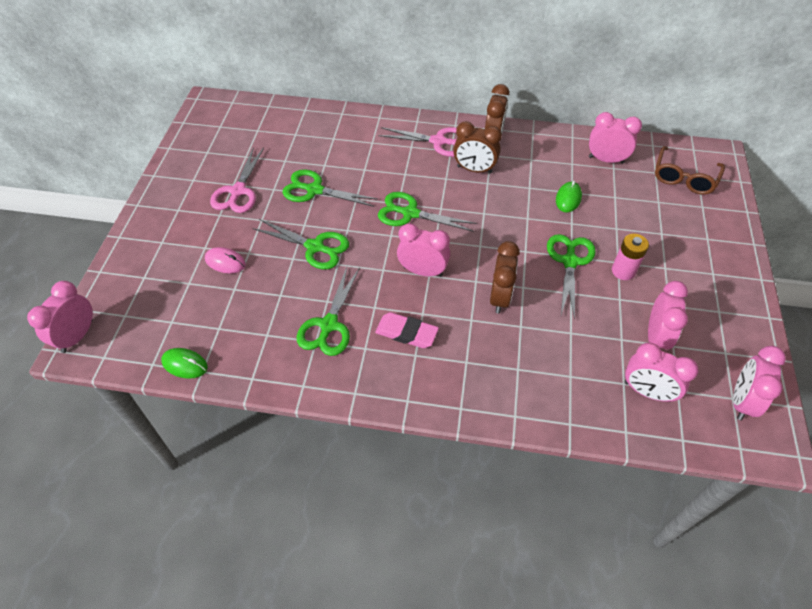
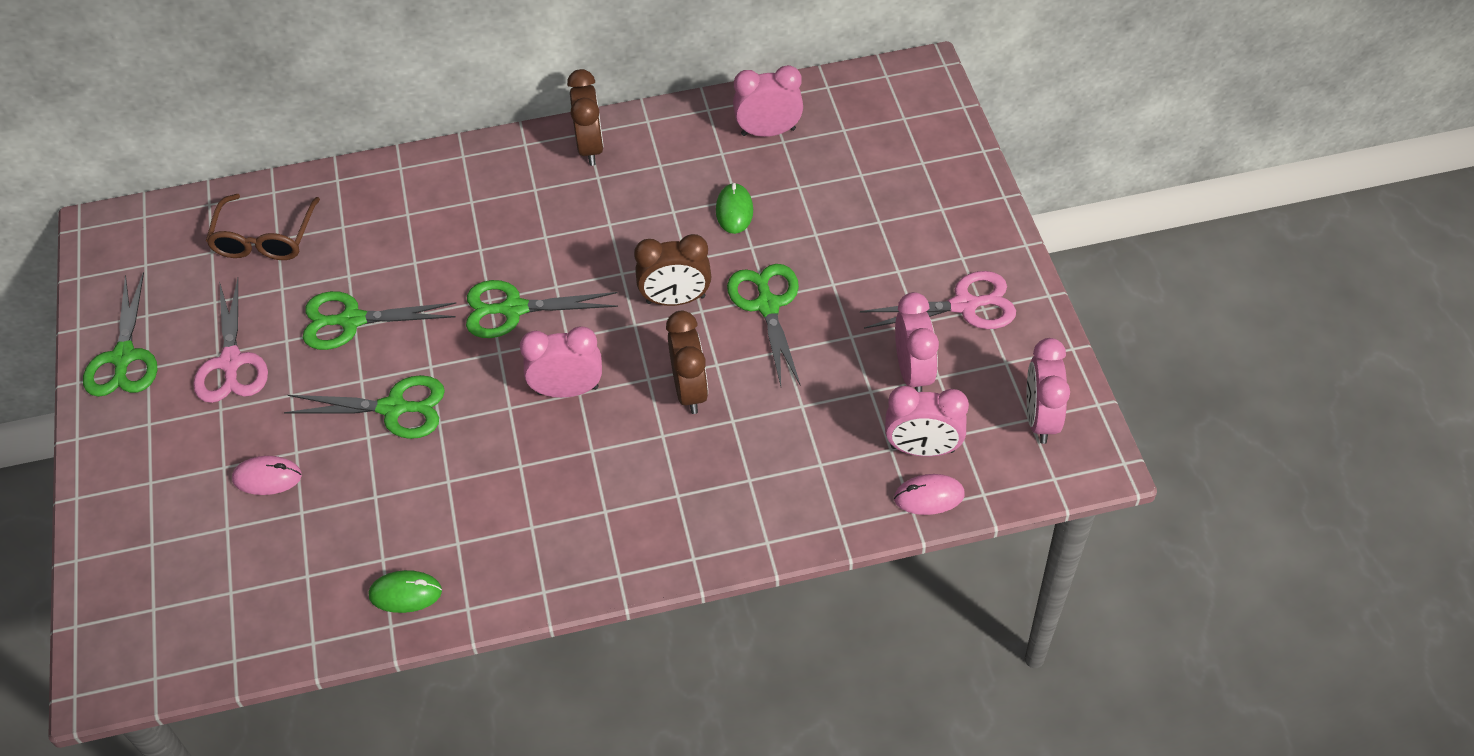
camera: 20 degrees left, 0 degrees up
(77, 336) = (97, 664): pink clock -> none
(185, 364) = (283, 643): green mouse -> green mouse (405, 593)
(329, 325) = (466, 514): green scissors -> green scissors (124, 357)
(406, 333) = (580, 485): pink eraser -> none
(438, 141) = (510, 180): pink scissors -> pink scissors (964, 305)
(474, 169) = (582, 209): brown clock -> brown clock (675, 300)
(623, 271) = (844, 294): pink battery -> none
(641, 427) = (929, 496): none -> pink mouse
(684, 178) = (885, 125): brown glasses -> brown glasses (265, 239)

